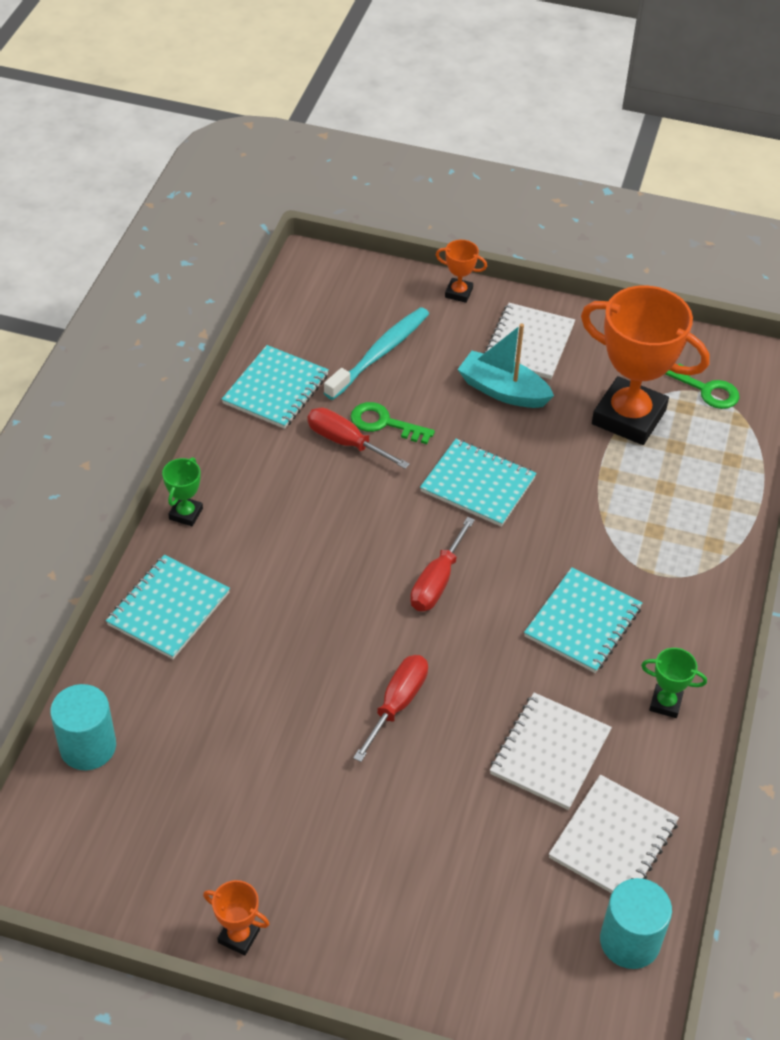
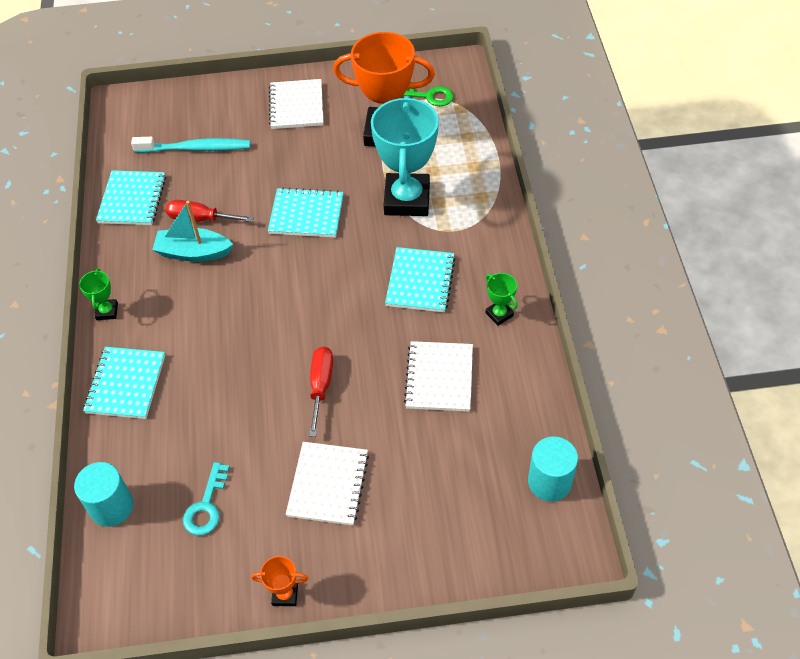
camera: 20 degrees left, 5 degrees up
(195, 792) = (206, 506): none -> turquoise key
(380, 353) = (196, 148): turquoise toothbrush -> turquoise toothbrush turned 75 degrees clockwise
(384, 423) = (221, 196): green key -> none
(437, 581) = (309, 291): red screwdriver -> none
(458, 293) = (232, 88): orange trophy -> none
(503, 391) = (294, 144): turquoise boat -> turquoise boat (193, 252)
(613, 840) = (507, 419): white notebook -> white notebook (328, 484)
(614, 512) = (407, 199): none -> turquoise trophy
(665, 703) = (499, 314): green trophy -> green trophy turned 60 degrees clockwise

